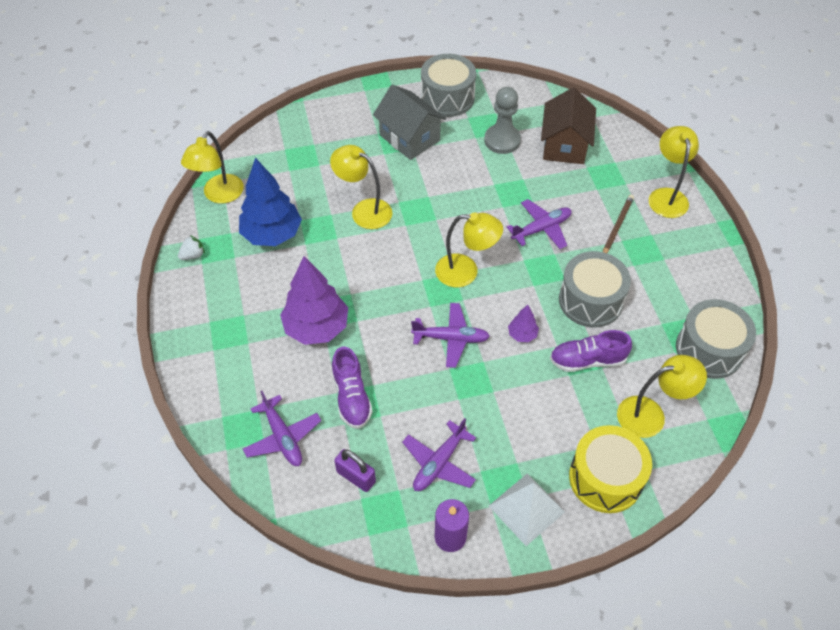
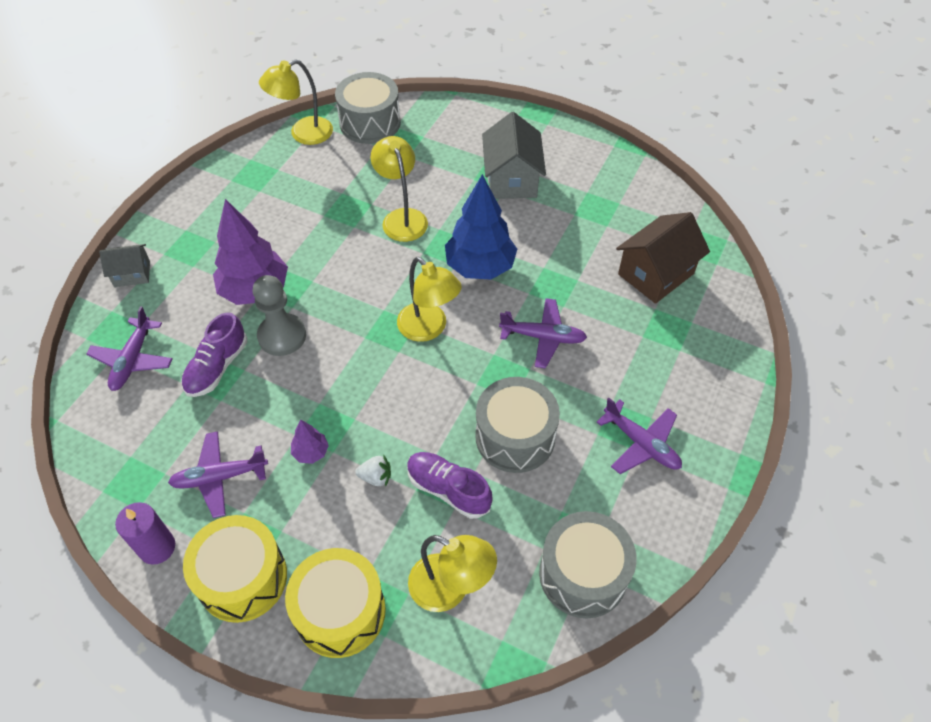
camera: 40 degrees right, 0 degrees up
(193, 255) = (232, 170): white strawberry -> white strawberry (376, 477)
(205, 380) = (132, 274): none -> grey house
(272, 234) = (307, 191): blue tree -> blue tree (480, 267)
(356, 477) = (146, 435): purple padlock -> none
(447, 98) = (587, 163): grey drum -> grey drum (370, 123)
(451, 338) = (350, 378): purple plane -> purple plane (641, 444)
(502, 140) = (597, 232): grey pawn -> grey pawn (282, 336)
(522, 334) = (415, 421): purple tree -> purple tree (311, 452)
(526, 508) = (242, 578): white pyramid -> yellow drum
(617, 226) = (622, 385): brown pencil -> none
(666, 196) = (711, 391): yellow lamp -> none

